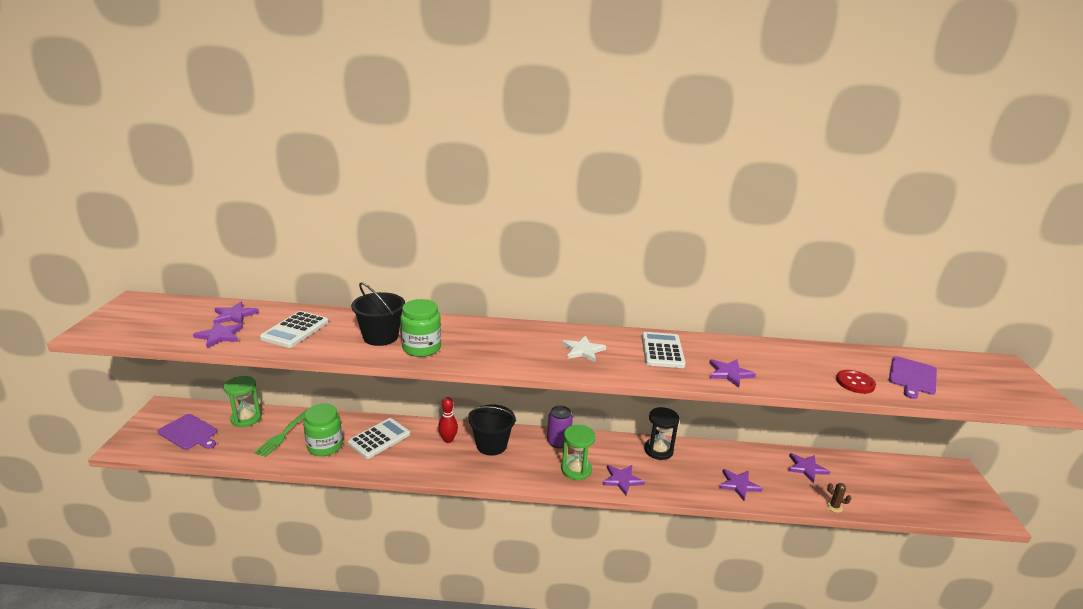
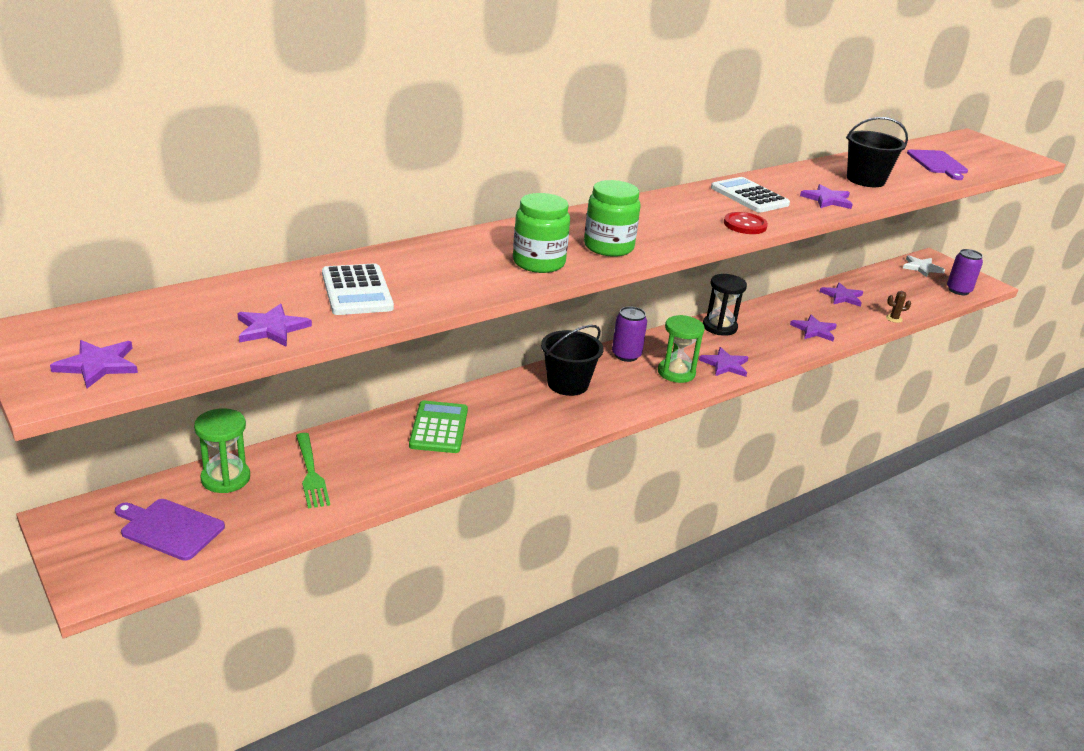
camera: 40 degrees left, 5 degrees up
(189, 433) = (169, 528): purple cutting board -> purple cutting board turned 150 degrees counterclockwise
(234, 315) = (235, 301): purple star -> purple star (98, 365)
(325, 446) = (387, 462): green jar -> green jar (608, 247)
(379, 438) = (439, 428): white calculator -> green calculator
(381, 337) = (473, 266): black bucket -> black bucket (865, 180)
(448, 440) = (516, 397): red bowling pin -> none
(583, 350) = (688, 216): white star -> white star (921, 268)
(855, 383) = (913, 179): red button -> red button (745, 225)
(947, 509) = (958, 290): none -> purple can

